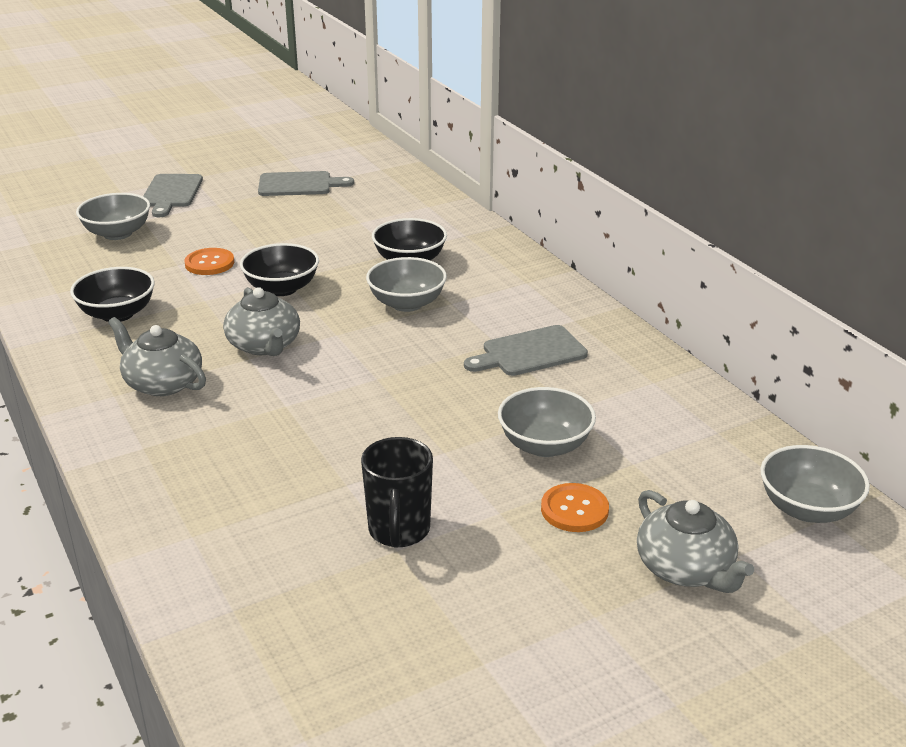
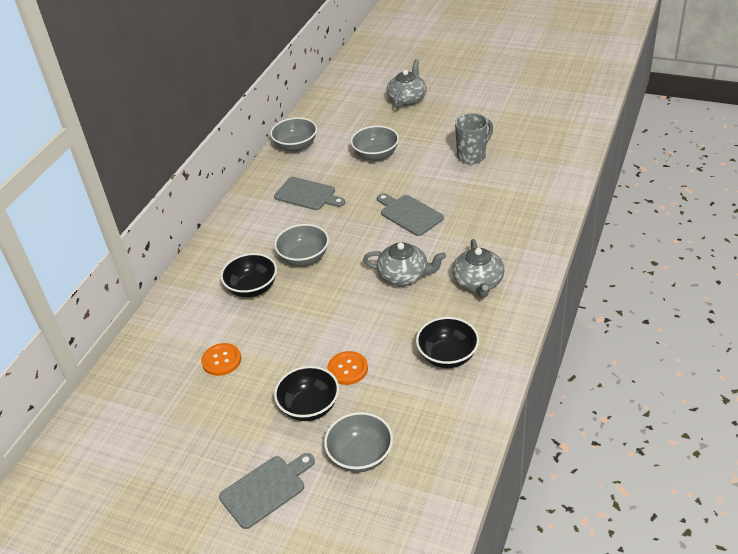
camera: 125 degrees left, 10 degrees up
(264, 345) = (404, 275): grey teapot -> grey teapot turned 75 degrees clockwise
(282, 288) = (341, 313): black bowl -> black bowl (309, 407)
(299, 184) = (180, 424): grey cutting board -> grey cutting board (409, 214)
(399, 531) = (472, 156): black mug -> grey mug
(574, 510) = (407, 130): orange button -> orange button (221, 360)
(807, 509) = (342, 92): grey bowl -> grey bowl (296, 146)

